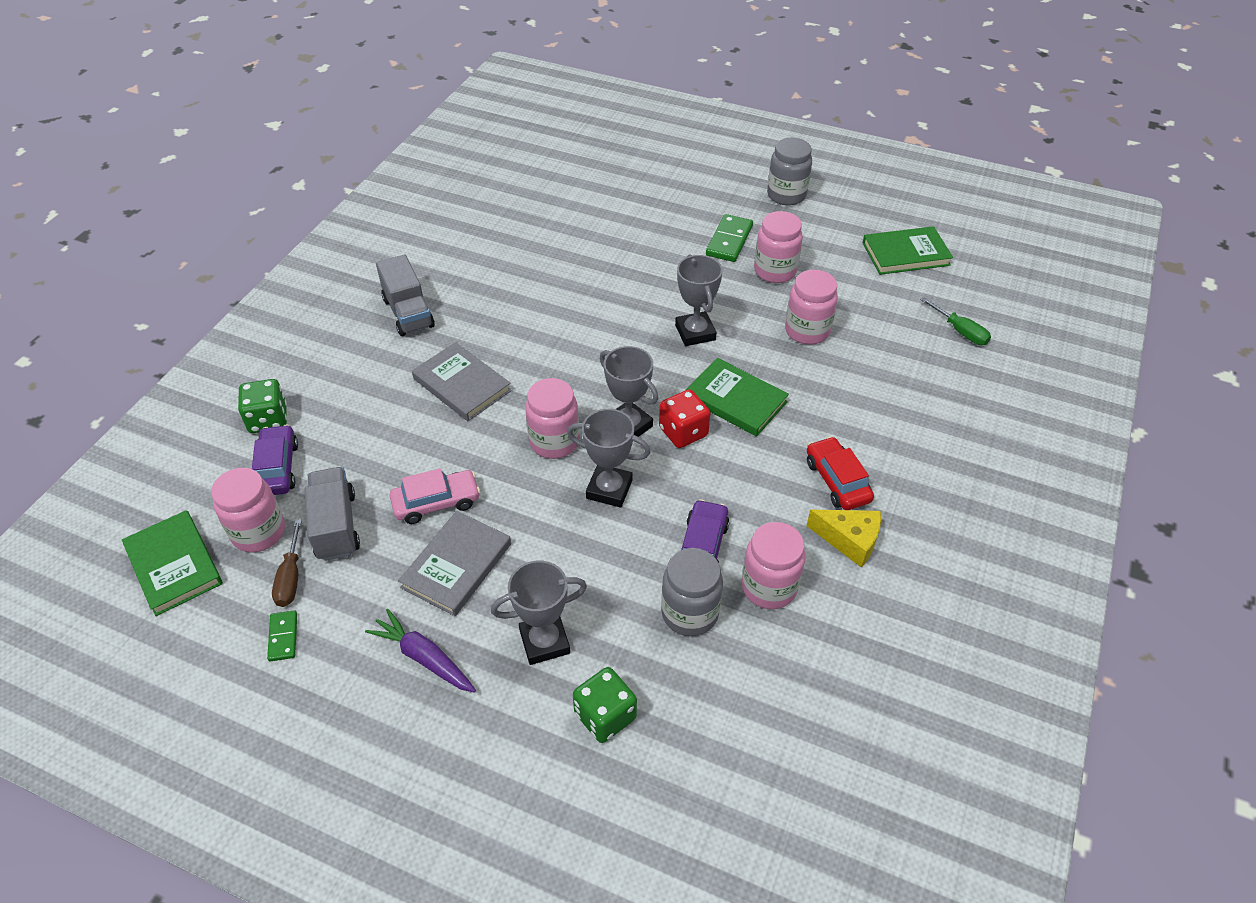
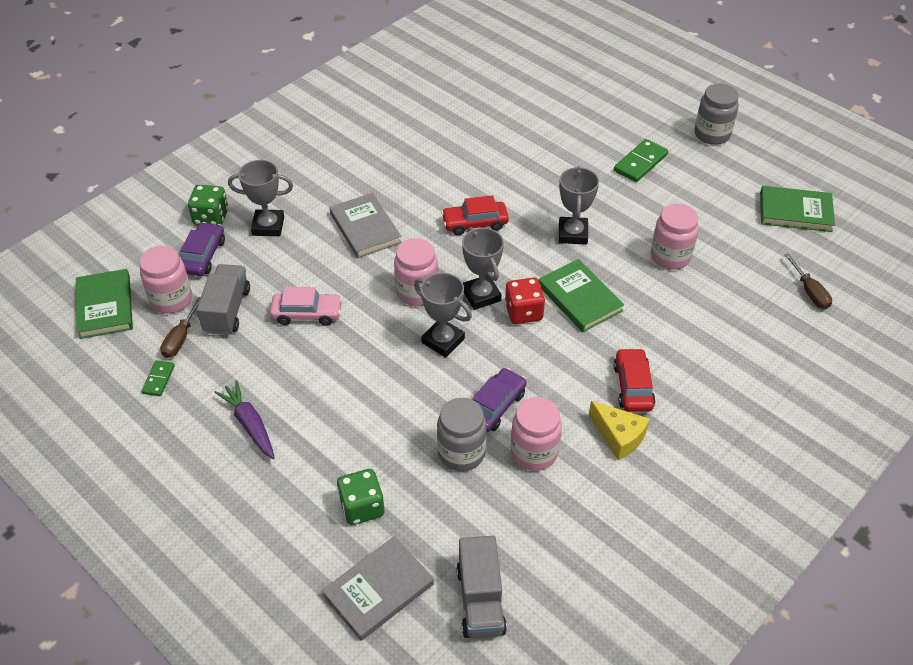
camera: 20 degrees right, 0 degrees up
(408, 313) = (348, 160): grey truck -> grey truck (480, 600)
(457, 565) = (301, 365): grey book -> grey book (378, 590)
(544, 641) = (341, 440): grey trophy -> grey trophy (268, 226)
(584, 348) = (475, 223): none -> red car
(775, 271) = (668, 198): pink jar -> none
(960, 331) = (809, 291): green screwdriver -> brown screwdriver

